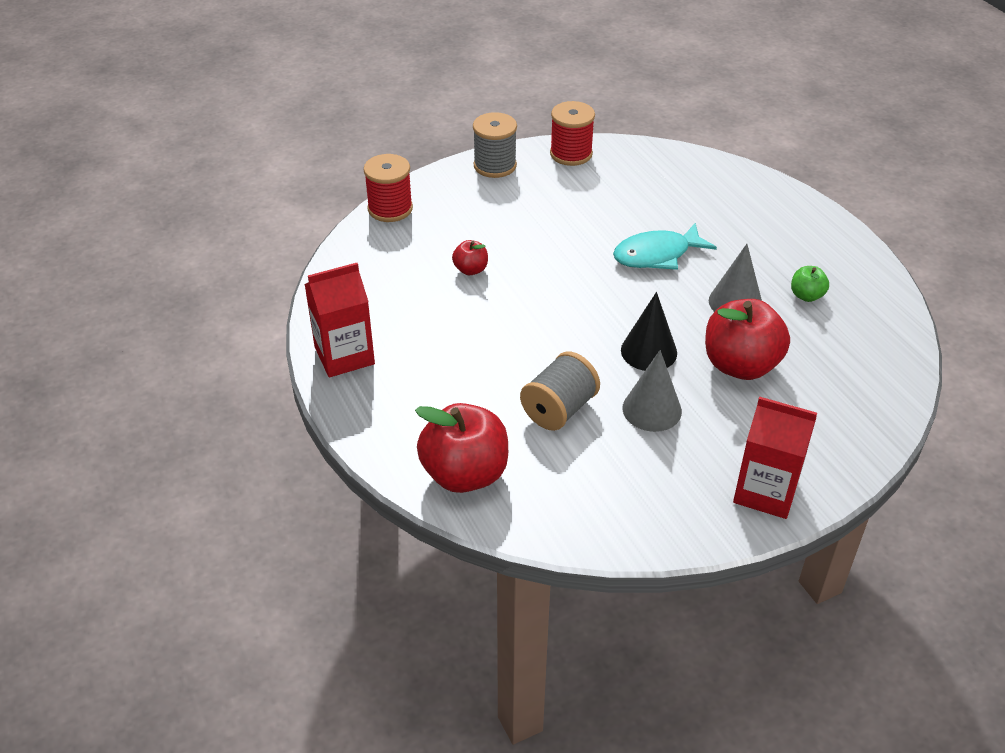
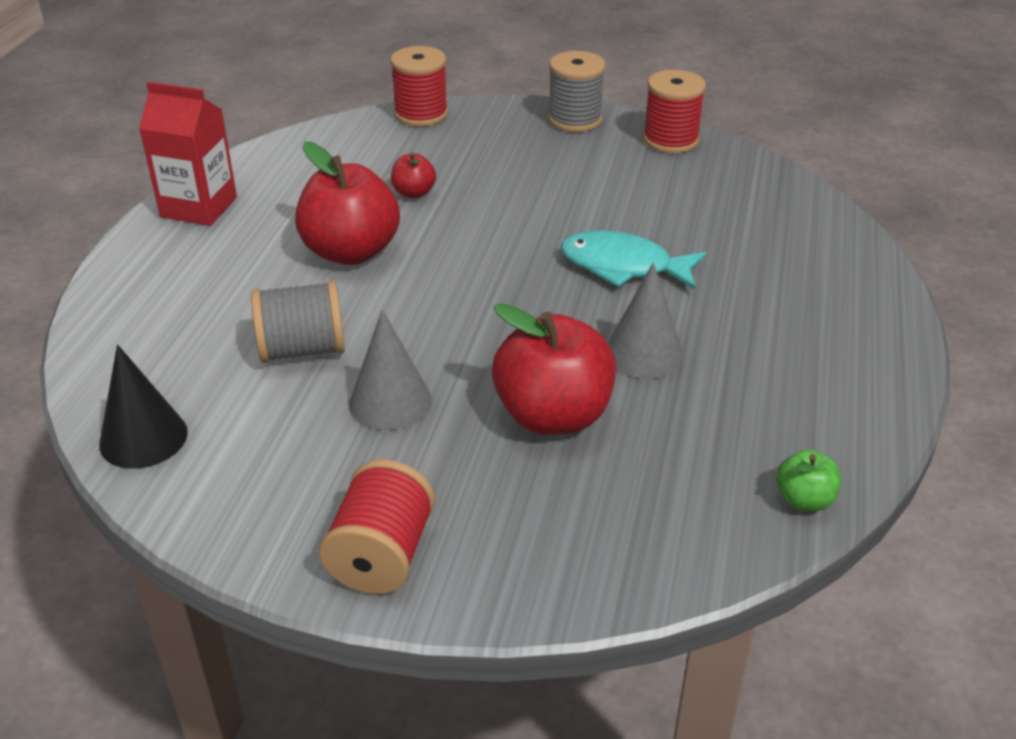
camera: 40 degrees right, 5 degrees down
(465, 474) = (135, 354): red apple -> red apple (351, 252)
(649, 351) = (473, 348): black cone -> black cone (143, 438)
(765, 491) = (381, 555): red carton -> red spool
(806, 296) = (745, 390): green apple -> green apple (804, 500)

